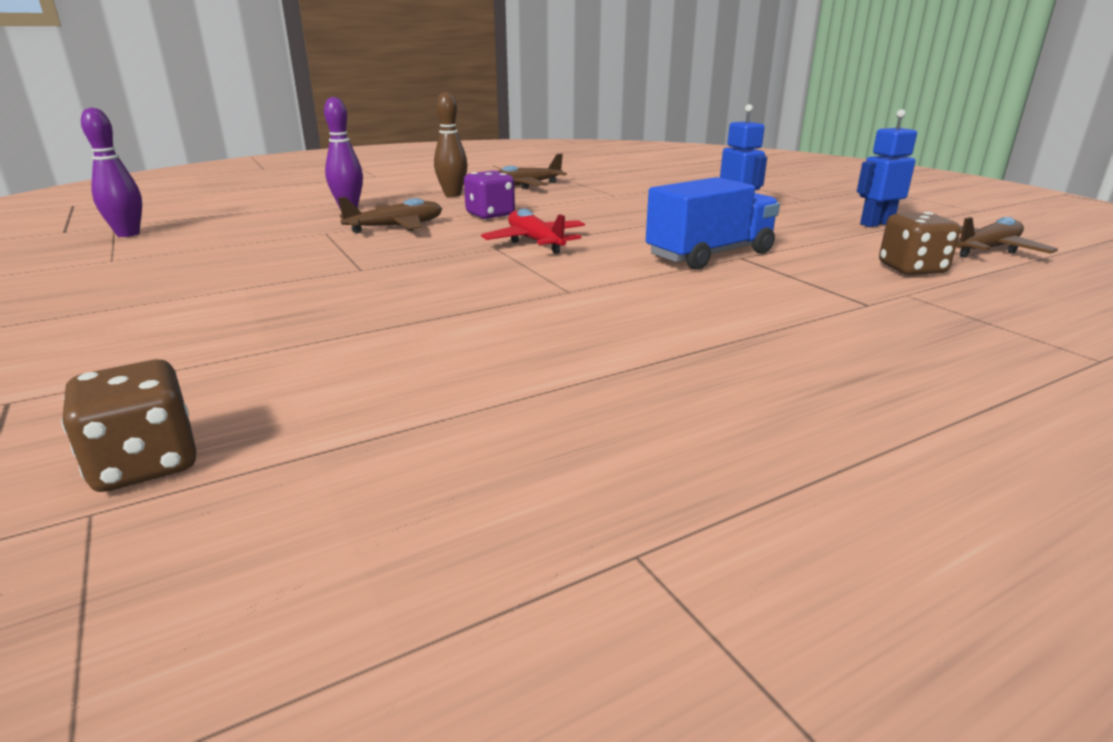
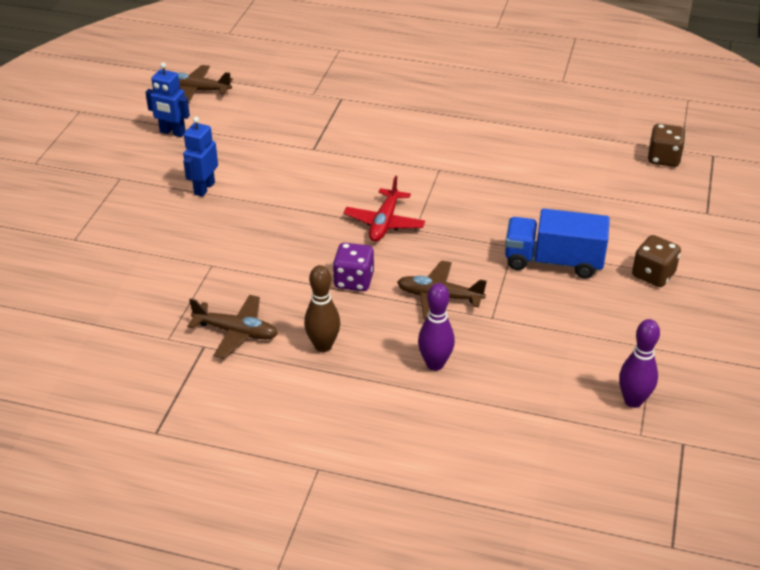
camera: 135 degrees left, 15 degrees up
(710, 255) = (324, 158): blue truck -> blue truck (553, 261)
(911, 269) = (268, 101): brown dice -> brown dice (653, 275)

